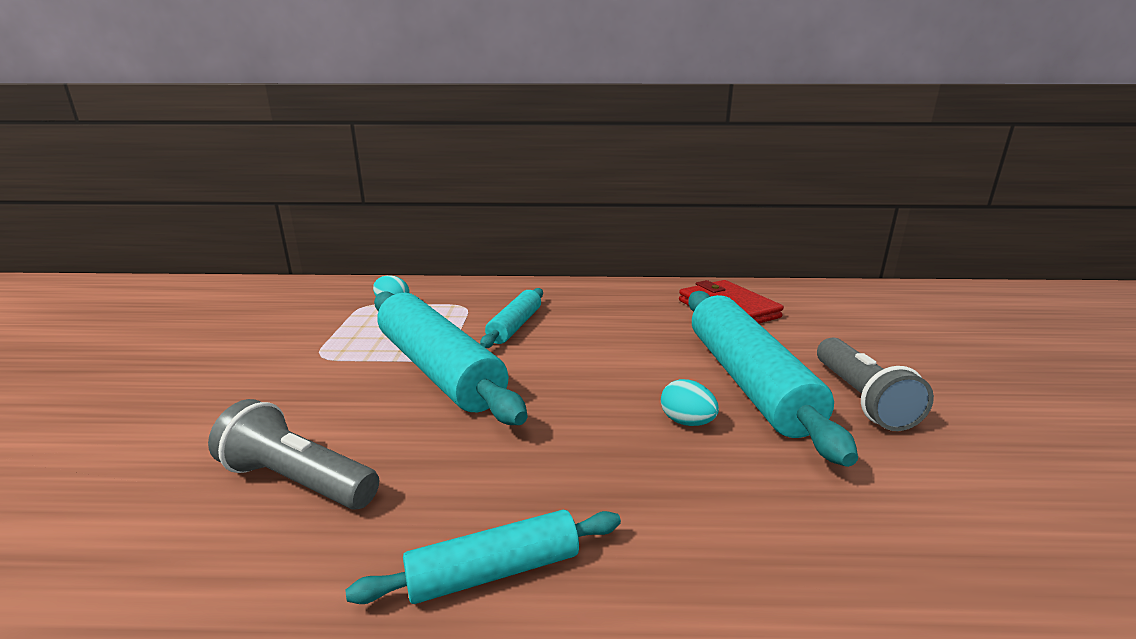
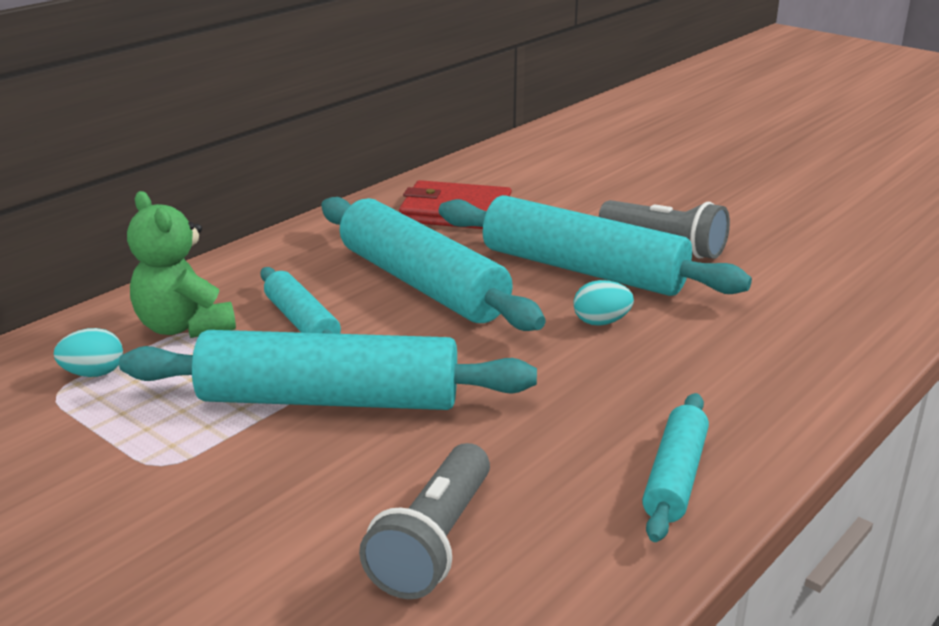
camera: 50 degrees left, 5 degrees up
(298, 481) = (434, 542): grey flashlight -> grey flashlight turned 45 degrees counterclockwise
(465, 303) = (184, 327): none -> green teddy bear
(618, 337) = (421, 284): none -> turquoise rolling pin

